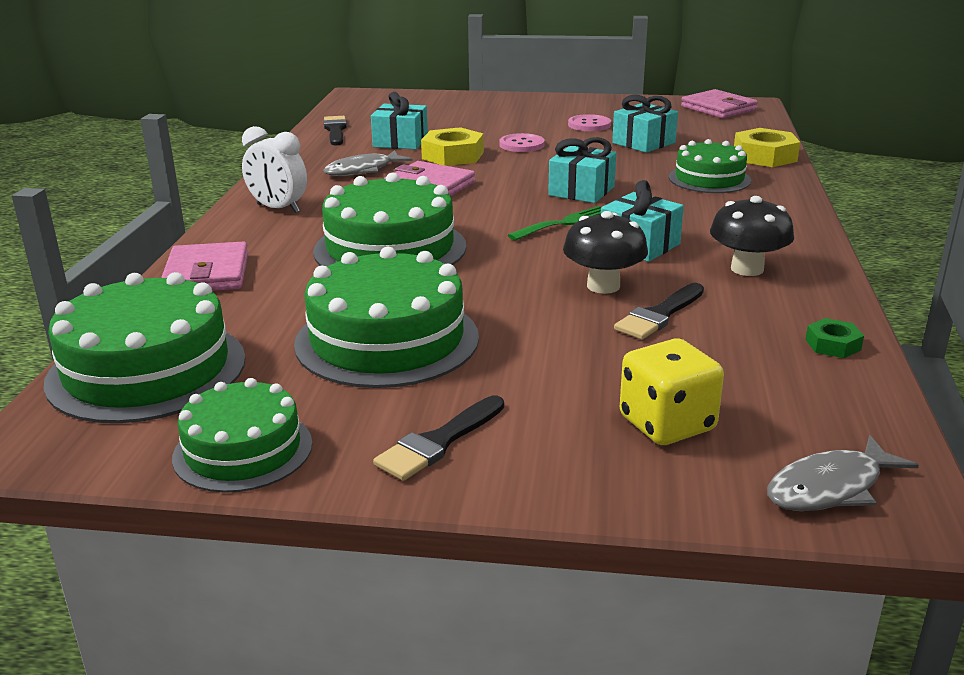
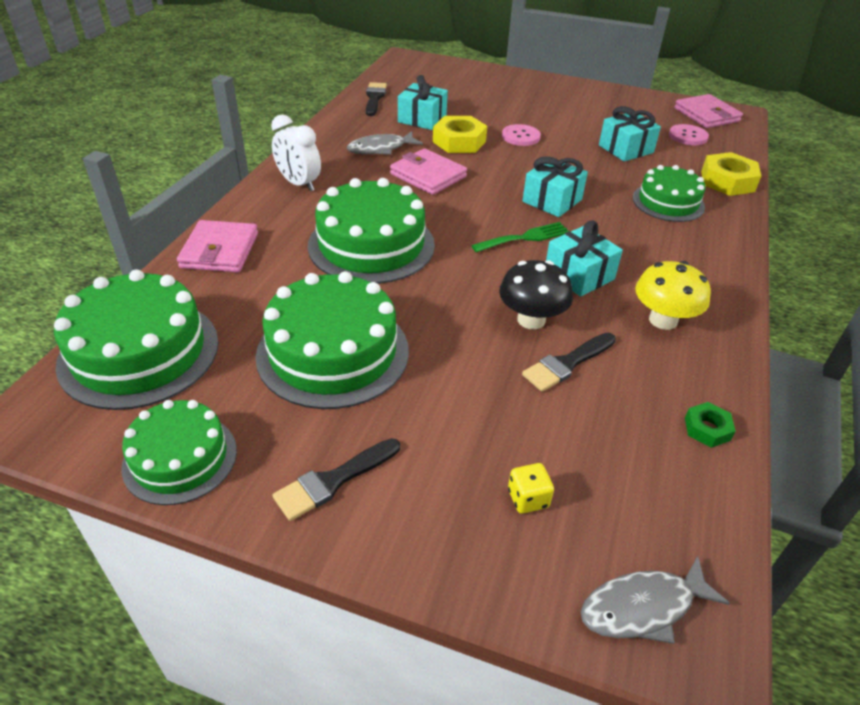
camera: 10 degrees right, 15 degrees up
(589, 125) = (586, 120): pink button -> pink button (688, 136)
(667, 424) = (528, 498): yellow dice -> yellow dice, size x0.54
(747, 269) = (663, 320): black mushroom -> yellow mushroom

